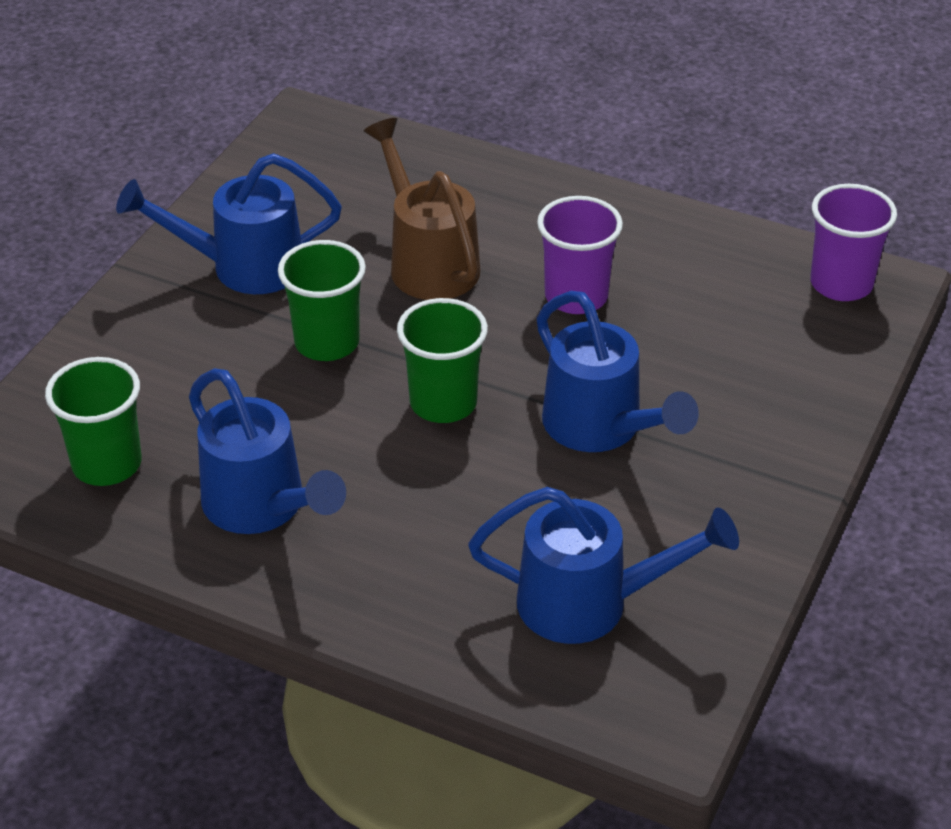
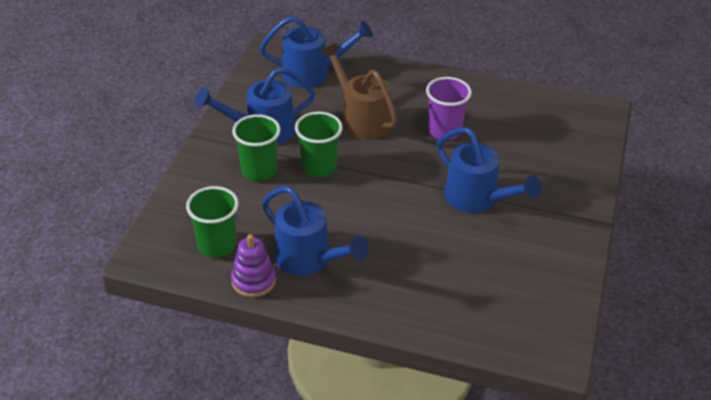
camera: 10 degrees left, 0 degrees up
(153, 534) = (253, 281): none -> purple stacking toy
(443, 403) = (390, 194): green cup -> green cup (259, 170)
(589, 603) = (498, 293): blue watering can -> blue watering can (312, 73)
(841, 284) = (578, 112): purple cup -> none

